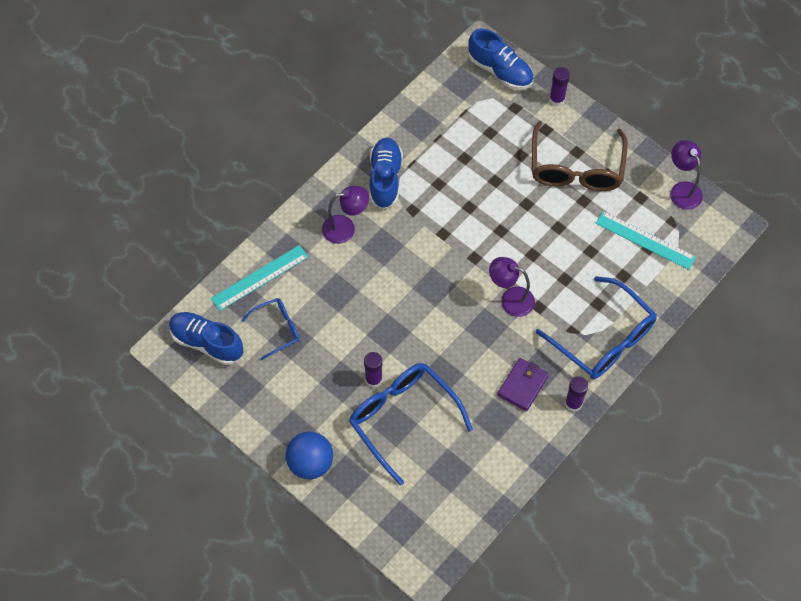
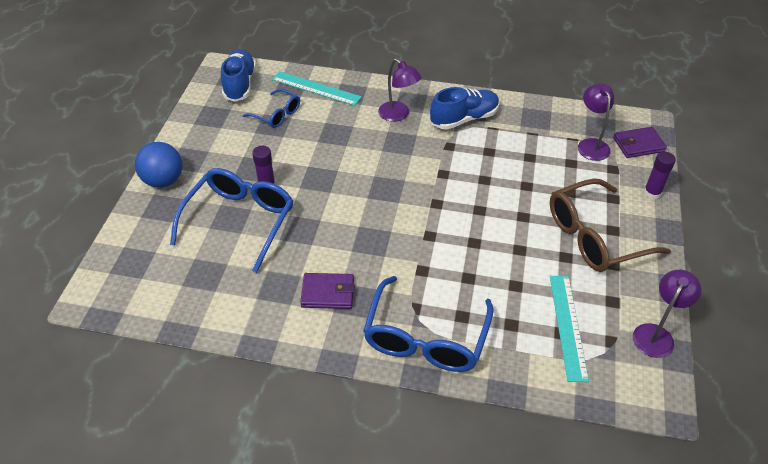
camera: 60 degrees right, 15 degrees down
(500, 71) = (638, 145): blue shoe -> purple wallet
(510, 299) = (414, 246): purple lamp -> purple lamp (591, 144)
(573, 403) = (334, 343): purple glue stick -> none

